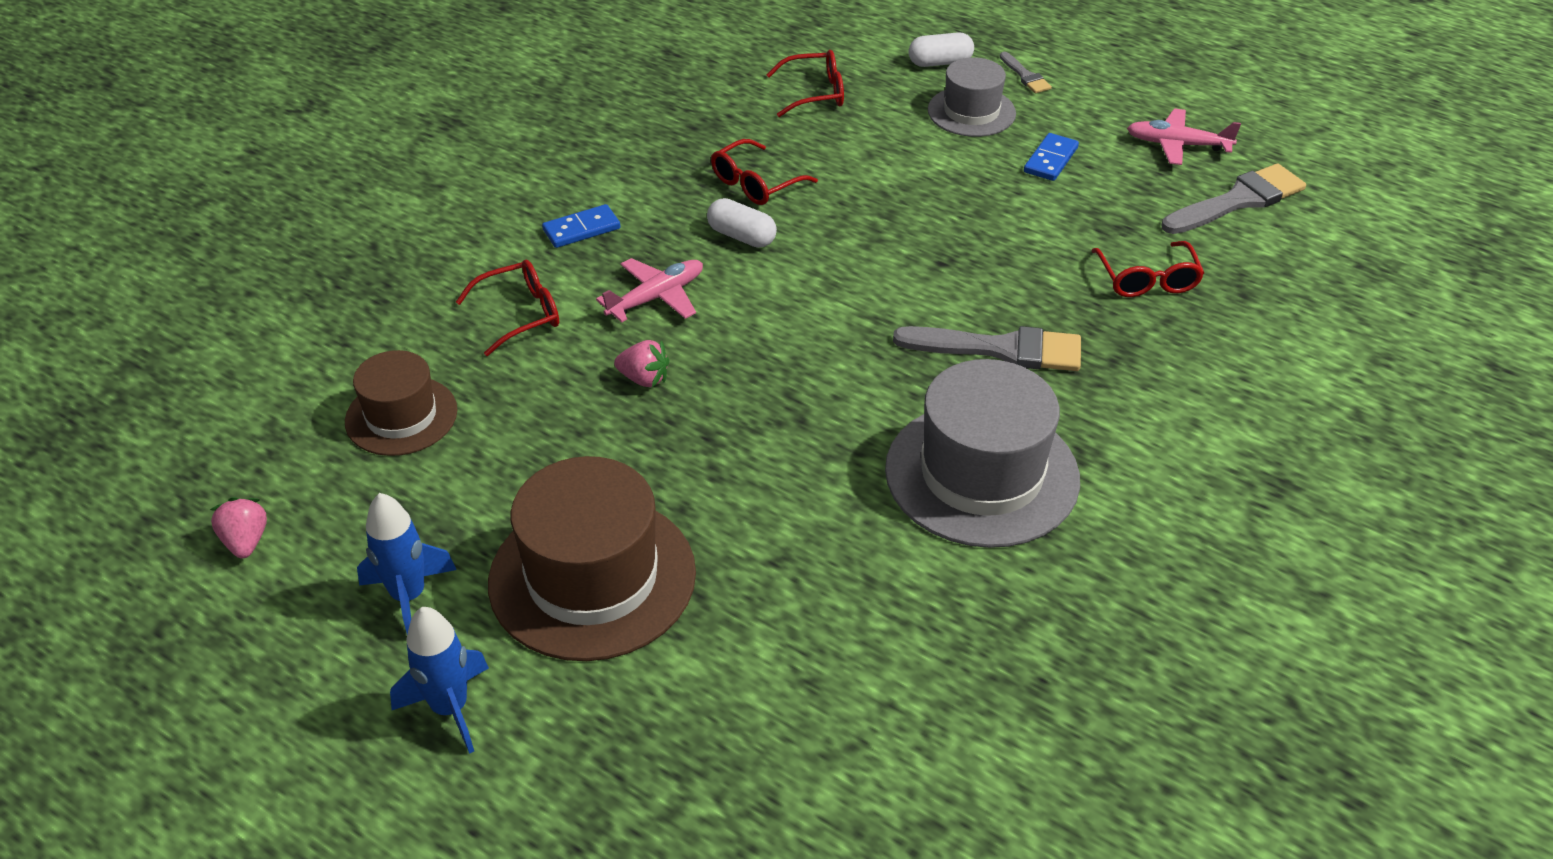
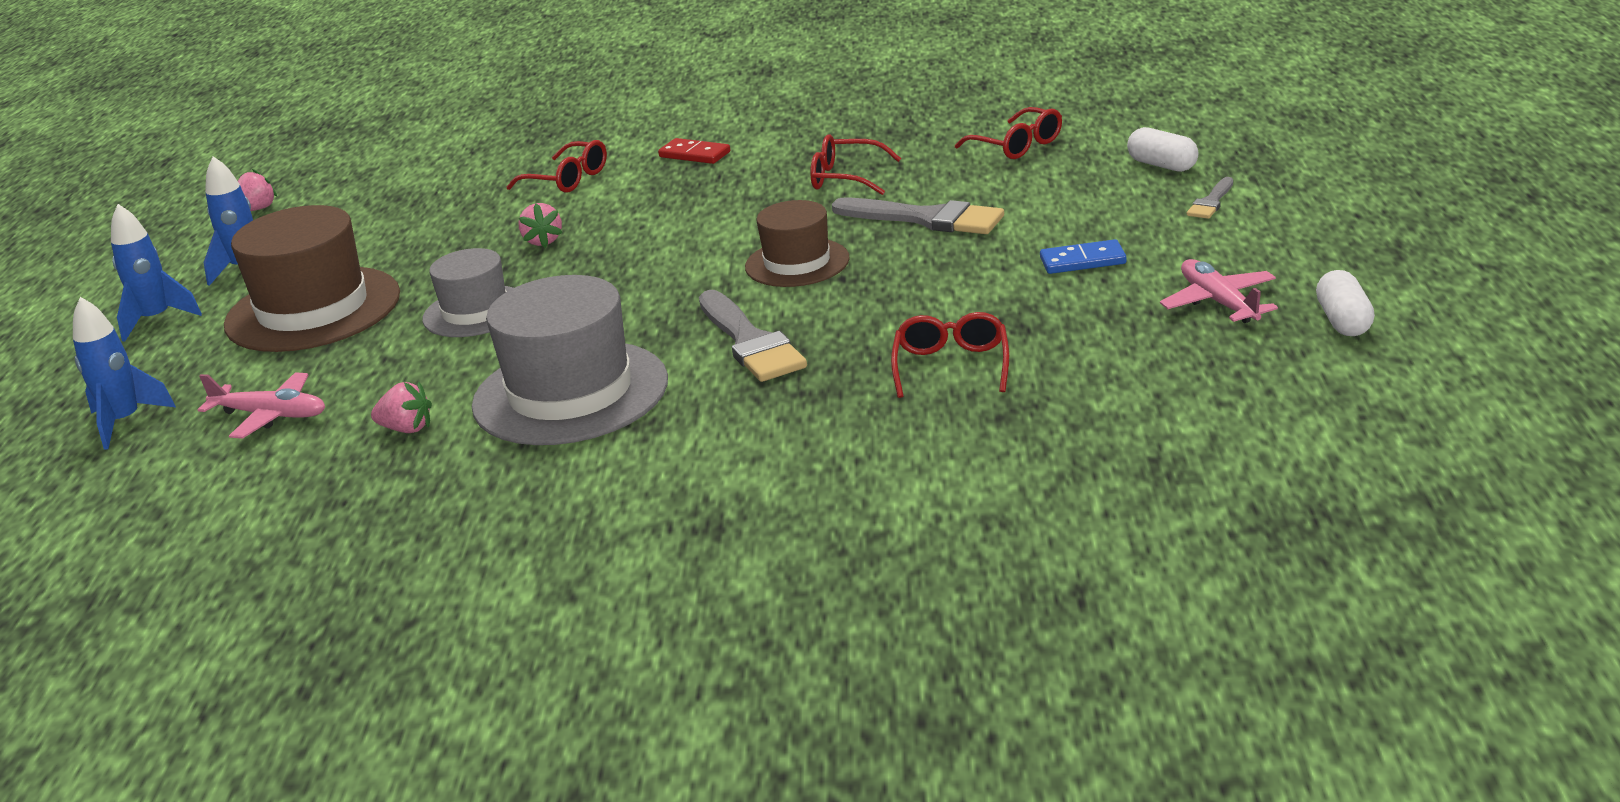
camera: 60 degrees right, 15 degrees down
(401, 416) = (417, 195): brown hat -> brown hat (797, 263)
(581, 229) = (694, 154): blue domino -> red domino
(656, 297) = (645, 207): pink plane -> pink plane (270, 415)
(693, 801) = (125, 422): none -> blue rocket
(741, 236) = (765, 201): white capsule -> white capsule (1343, 321)
(942, 594) = (407, 429): none -> pink strawberry
(971, 112) = (1103, 205): grey hat -> grey hat (475, 312)
(1147, 280) = (951, 366): red glasses -> red glasses turned 135 degrees clockwise
(1238, 200) = (1168, 362): grey brush -> grey brush (926, 219)

